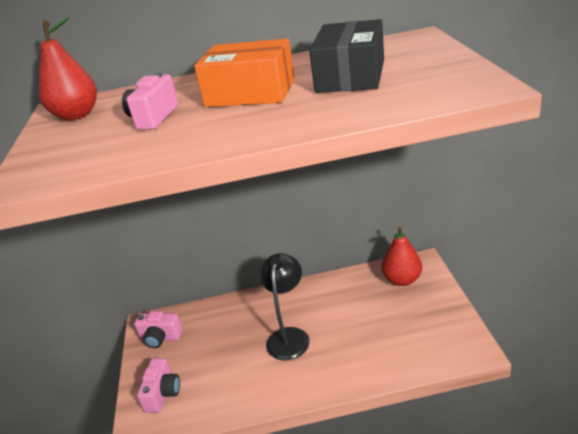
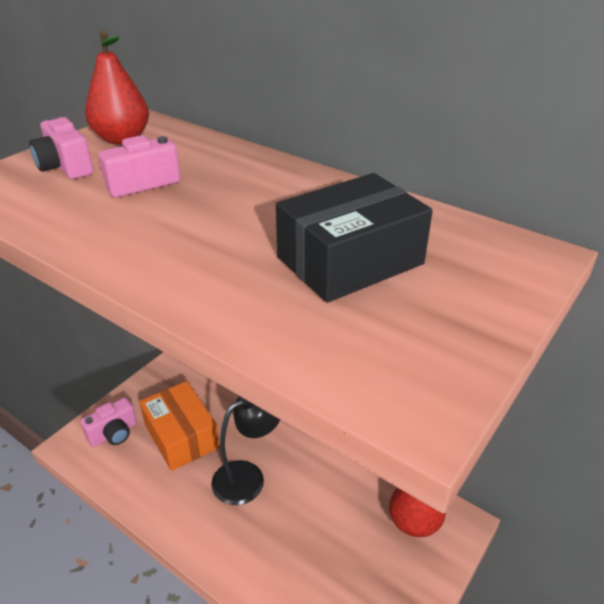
camera: 40 degrees right, 5 degrees up
(160, 338) = (170, 382): pink camera -> pink camera (65, 167)
(250, 93) = (244, 211): orange box -> orange box (181, 436)

